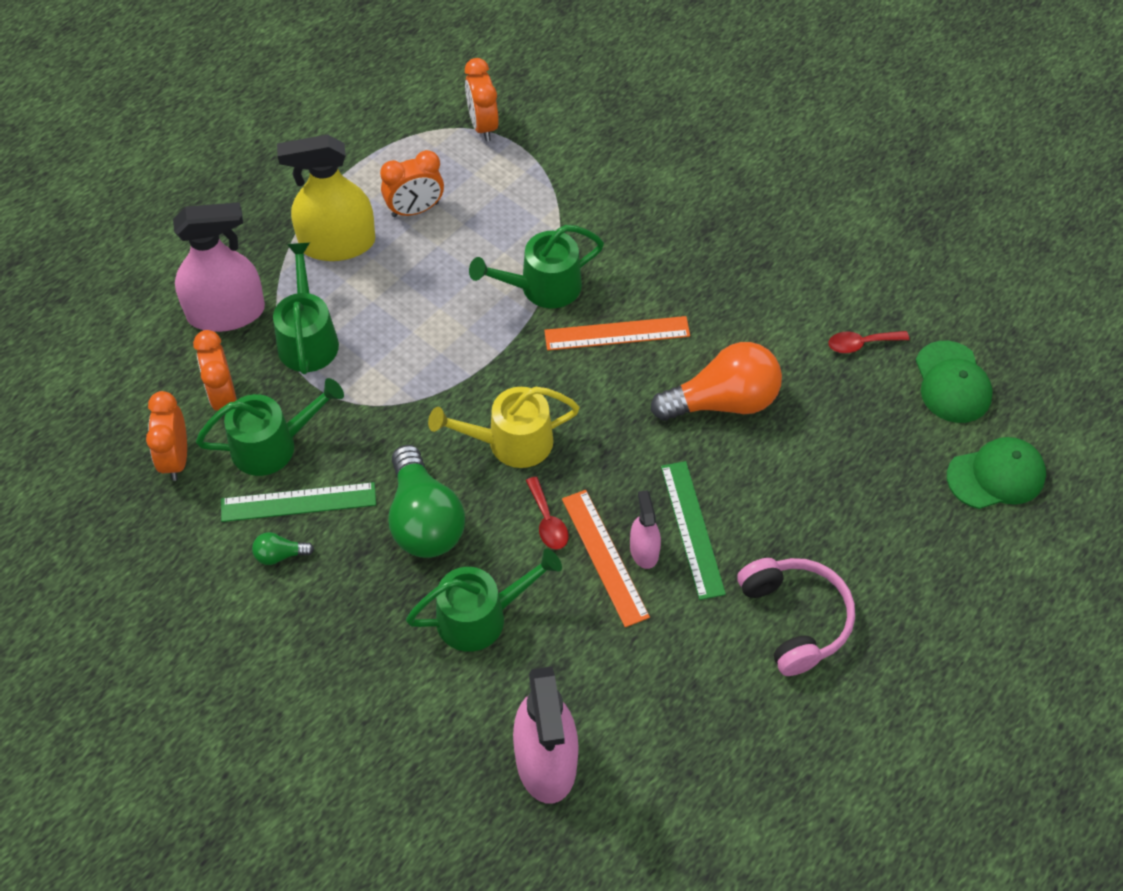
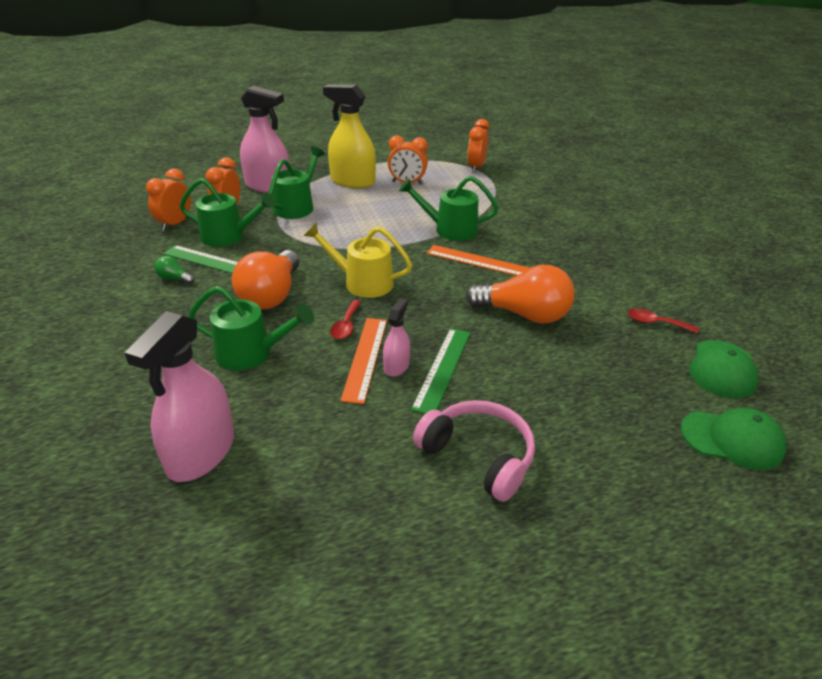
camera: 30 degrees right, 20 degrees down
(424, 520) = (271, 295): green light bulb -> orange light bulb
(795, 619) = (478, 456): pink headphones -> pink headphones turned 60 degrees counterclockwise

